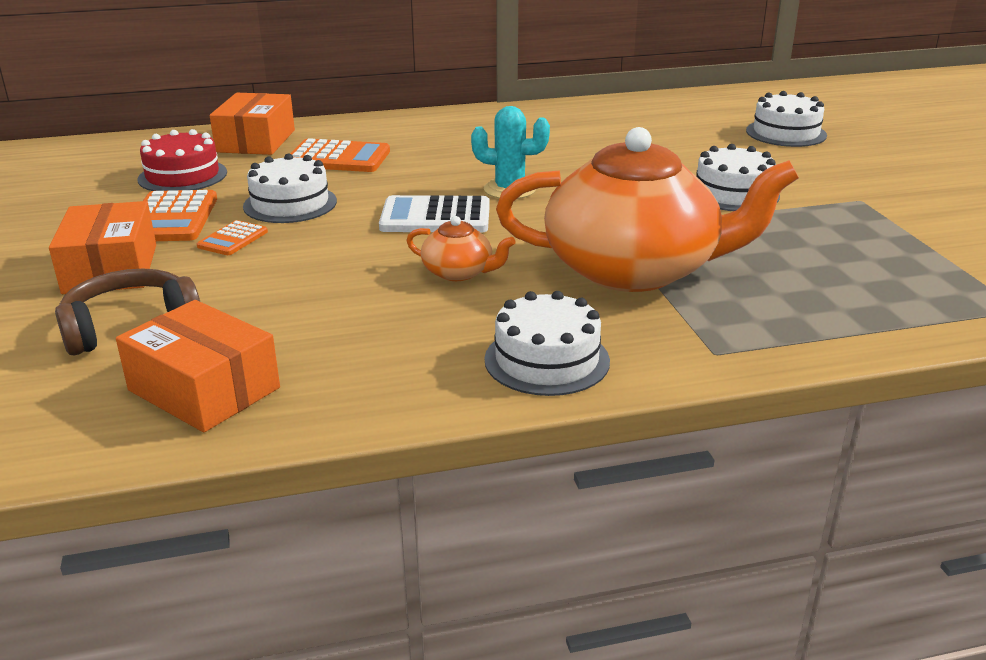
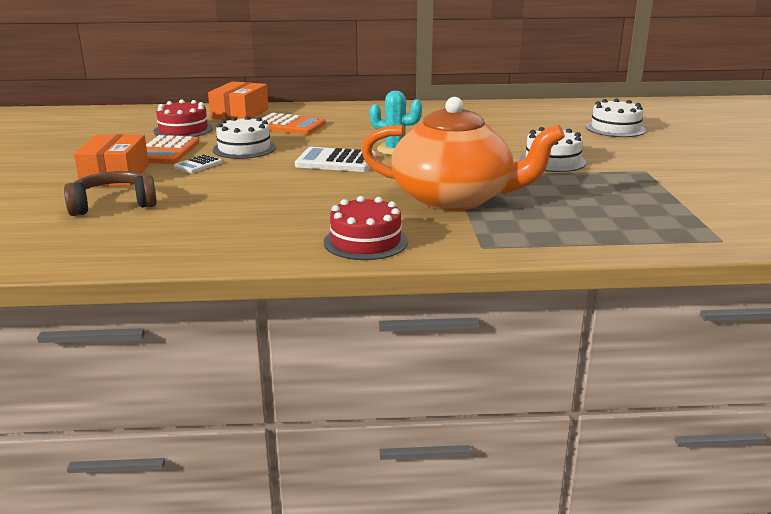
camera: 10 degrees right, 5 degrees down
(204, 389) = (142, 239): orange box -> none
(233, 239) = (198, 165): orange calculator -> white calculator
(459, 272) = (334, 192): orange teapot -> none
(547, 360) = (365, 241): white cake -> red cake

